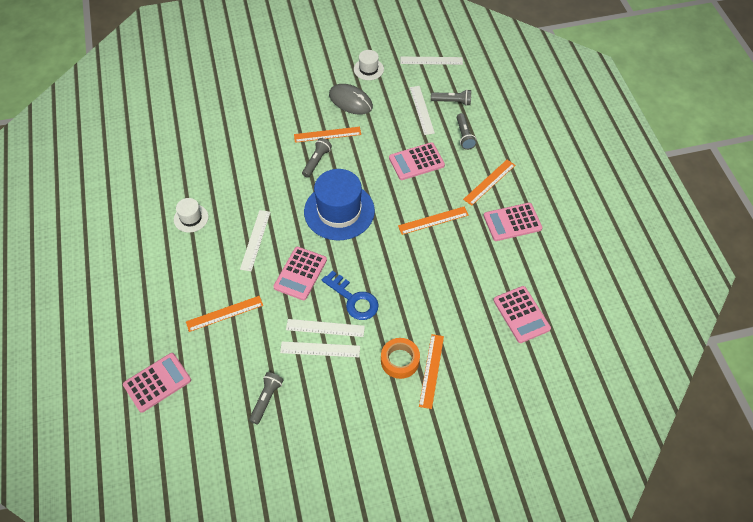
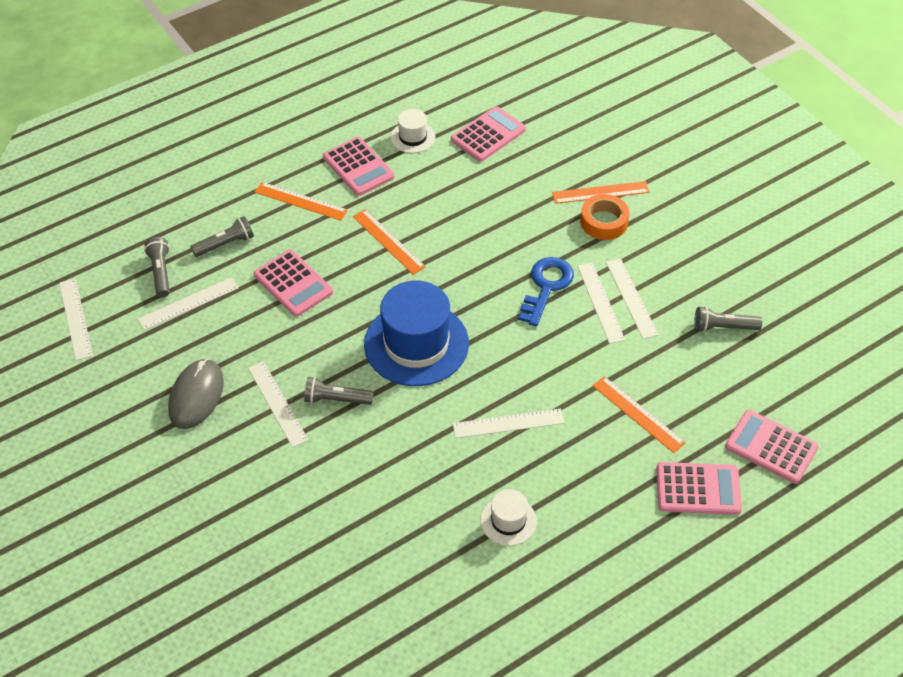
camera: 110 degrees left, 5 degrees down
(300, 273) = (536, 353): pink calculator -> pink calculator (698, 489)
(327, 134) = (277, 403): orange ruler -> white ruler
(368, 69) = (116, 394): white hat -> white hat (412, 137)

